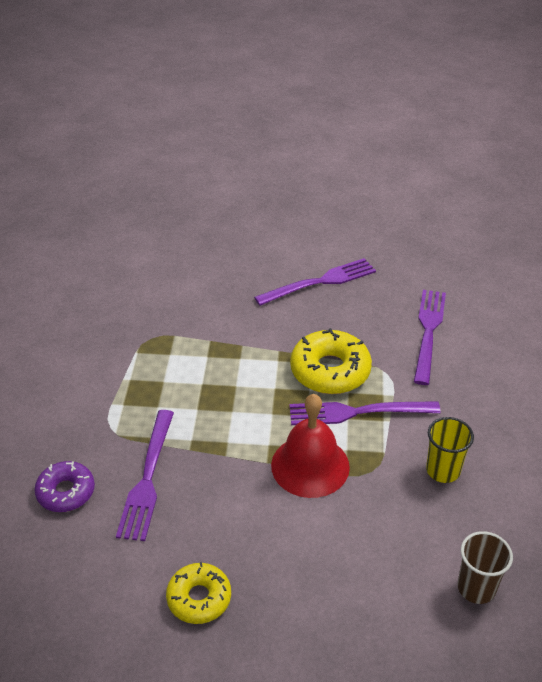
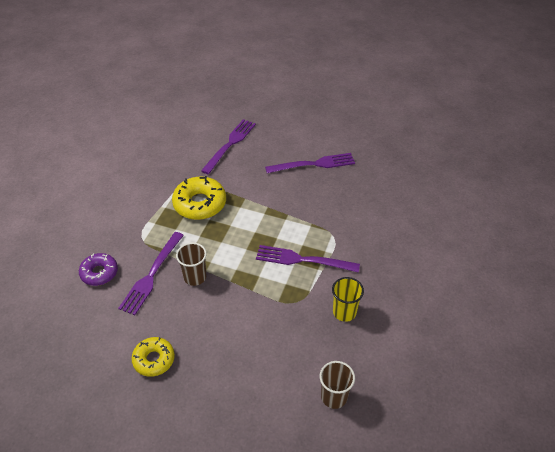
camera: 15 degrees right, 5 degrees up
(213, 468) = (195, 277): none -> brown cup
(310, 465) = (257, 289): red bell -> none
(330, 371) = (296, 227): yellow donut -> yellow donut (200, 204)
(428, 331) = (374, 213): purple fork -> purple fork (230, 144)

